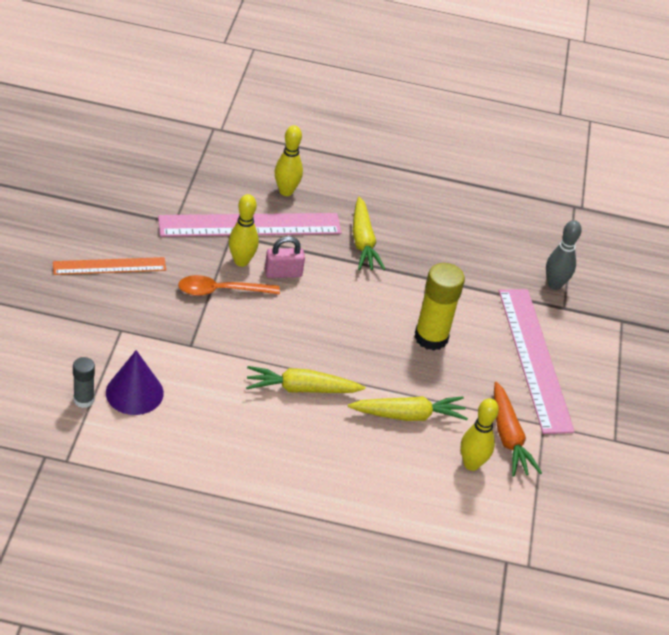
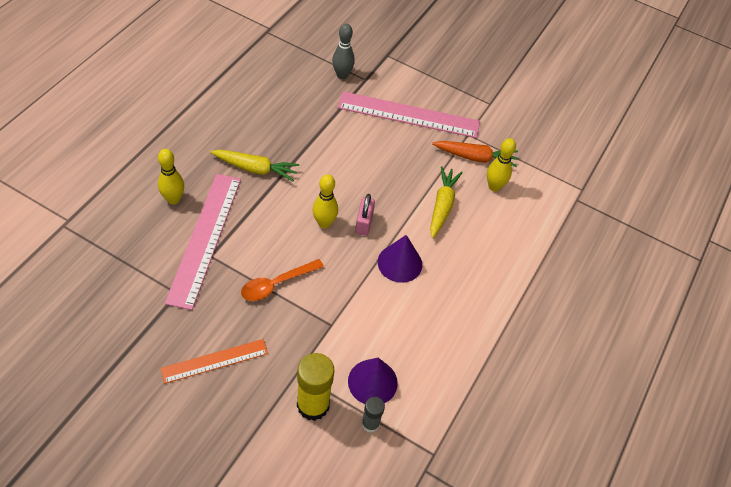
camera: 70 degrees left, 10 degrees up
(109, 266) = (215, 361): orange ruler -> orange ruler turned 60 degrees clockwise
(220, 291) = (276, 284): orange spoon -> orange spoon turned 45 degrees clockwise
(241, 261) = (246, 258): yellow bowling pin -> yellow bowling pin (324, 223)
(283, 273) = (271, 233): pink padlock -> pink padlock (364, 223)
(301, 389) = (400, 263): yellow carrot -> purple cone
(431, 337) = (371, 164): yellow glue stick -> yellow glue stick (313, 405)

